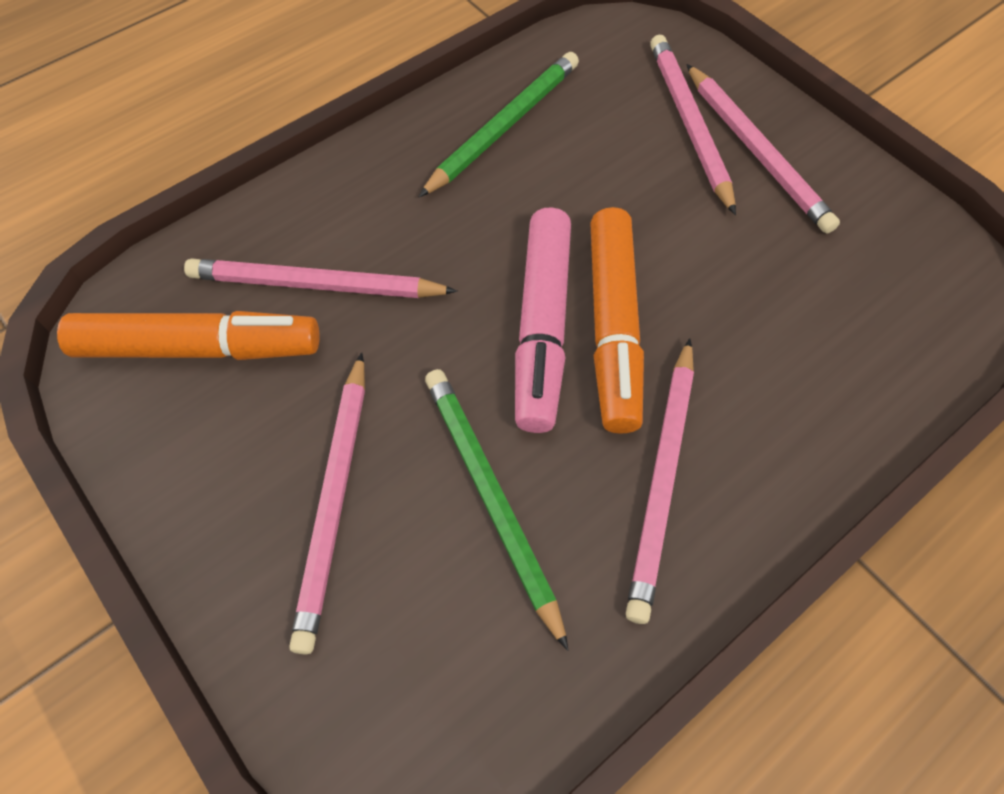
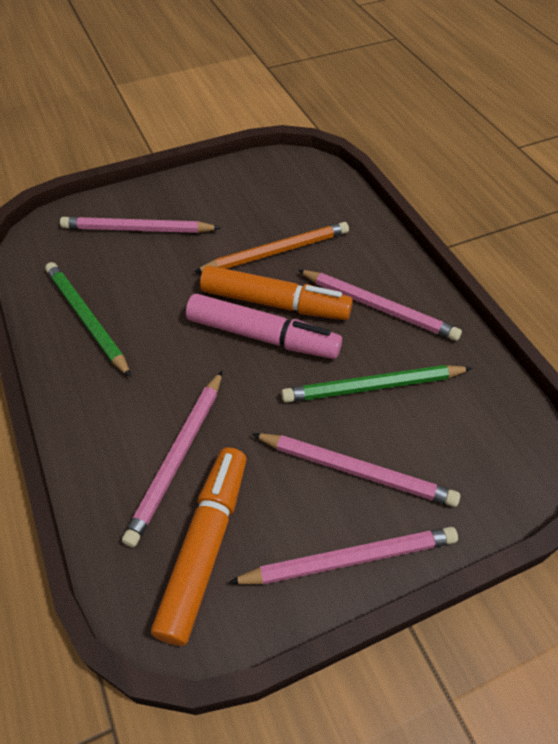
camera: 75 degrees left, 10 degrees down
(724, 303) = (276, 252): none -> orange pencil
(756, 151) = (175, 208): pink pencil -> pink pencil (349, 559)

